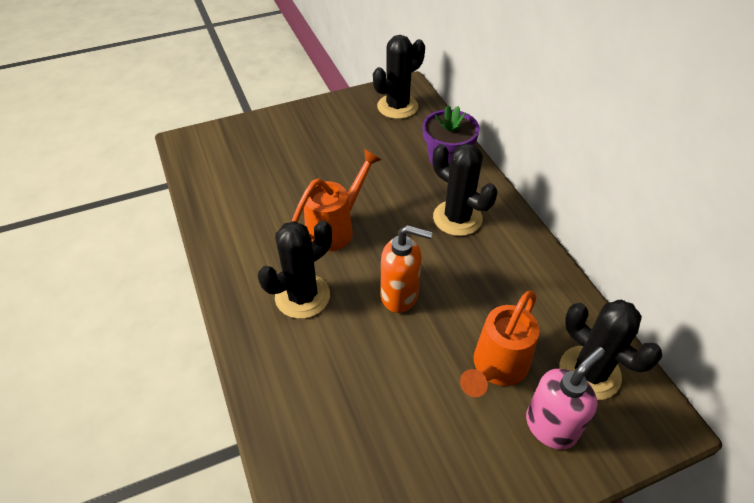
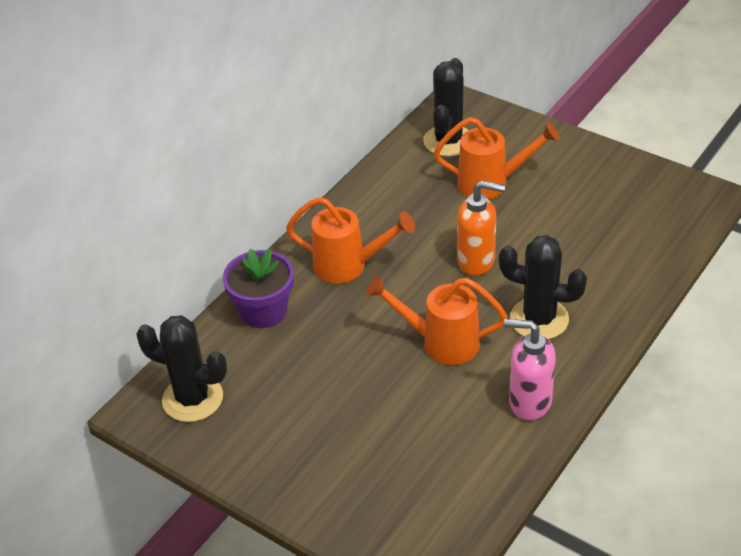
camera: 120 degrees left, 5 degrees down
(400, 295) = (476, 261): orange soap dispenser -> orange soap dispenser turned 120 degrees clockwise
(457, 218) = (349, 266): black cactus -> orange watering can
(551, 426) = (510, 144): pink soap dispenser -> pink soap dispenser (529, 402)

